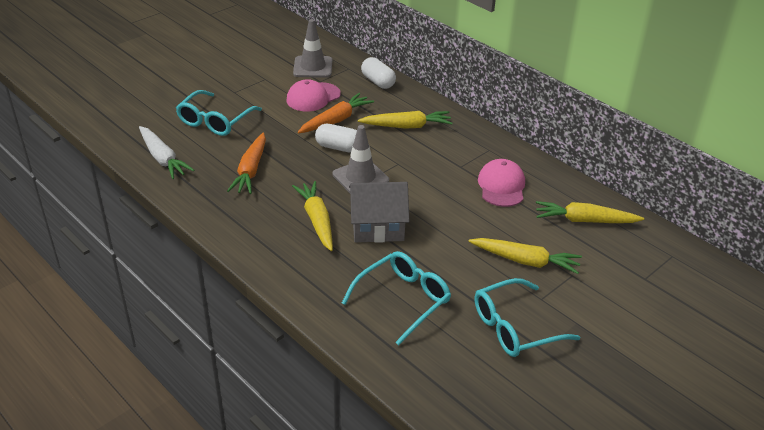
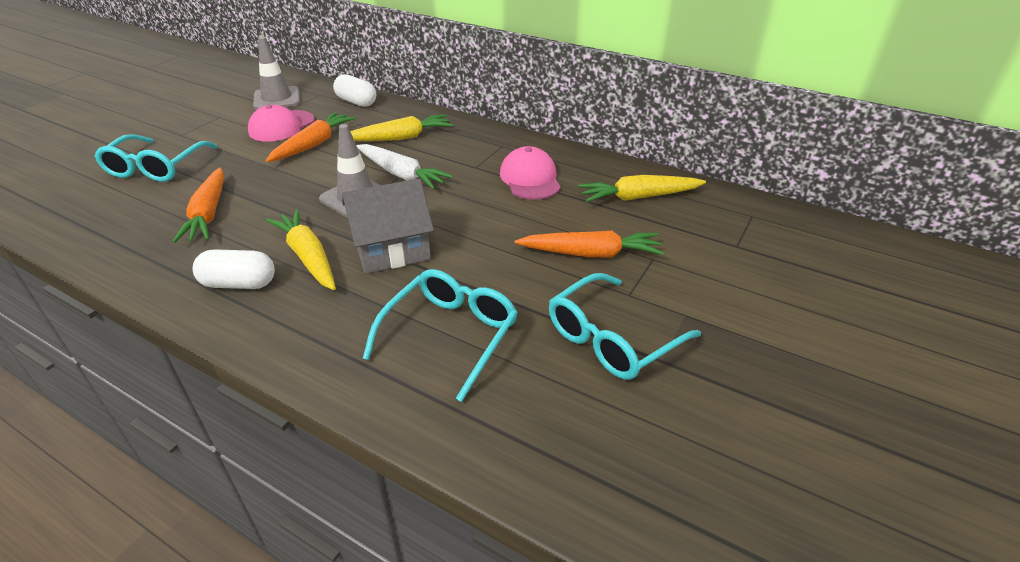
camera: 15 degrees left, 0 degrees up
(163, 158) = (80, 220): white carrot -> white carrot (401, 174)
(338, 147) = (322, 171): white capsule -> white capsule (239, 284)
(525, 261) = (591, 253): yellow carrot -> orange carrot

